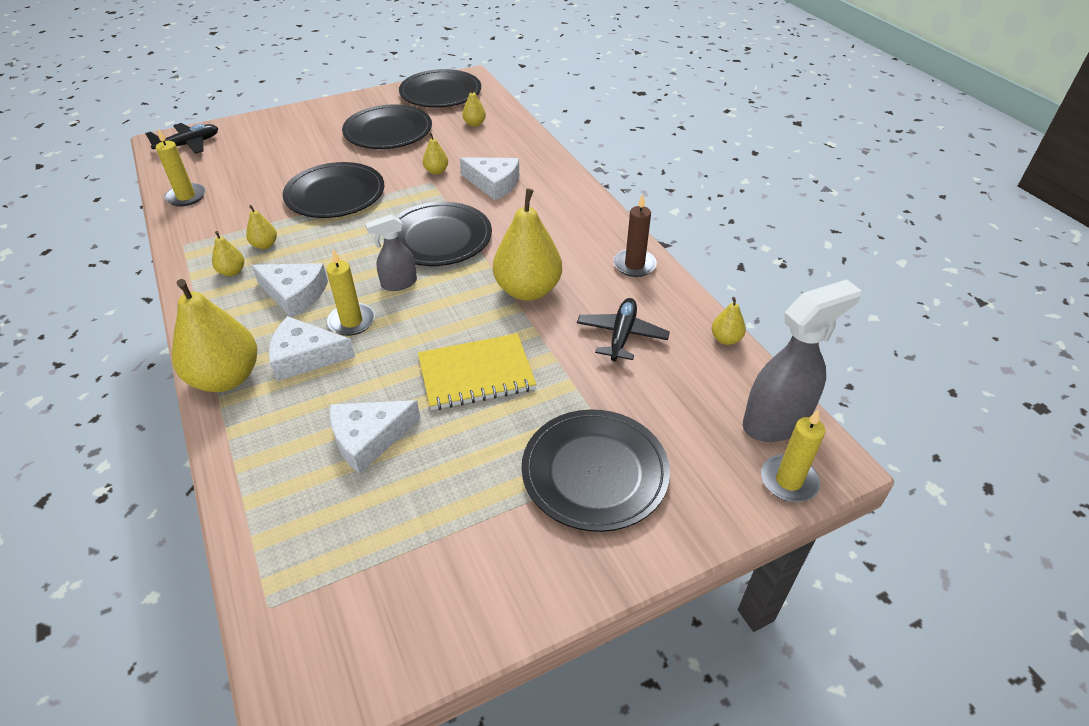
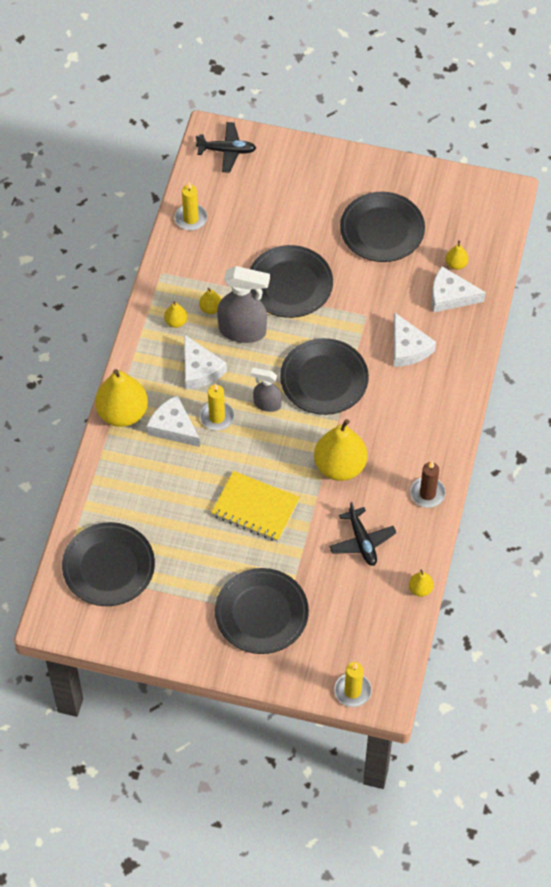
camera: 40 degrees right, 15 degrees up
(369, 439) = (167, 509): white cheese -> white cheese (450, 296)
(436, 171) = (379, 305): yellow pear -> none
(440, 93) = (465, 201): black plate -> black plate (108, 566)
(621, 335) = (362, 541): black plane -> black plane turned 105 degrees clockwise
(776, 422) = (385, 658): grey spray bottle -> grey spray bottle (243, 331)

